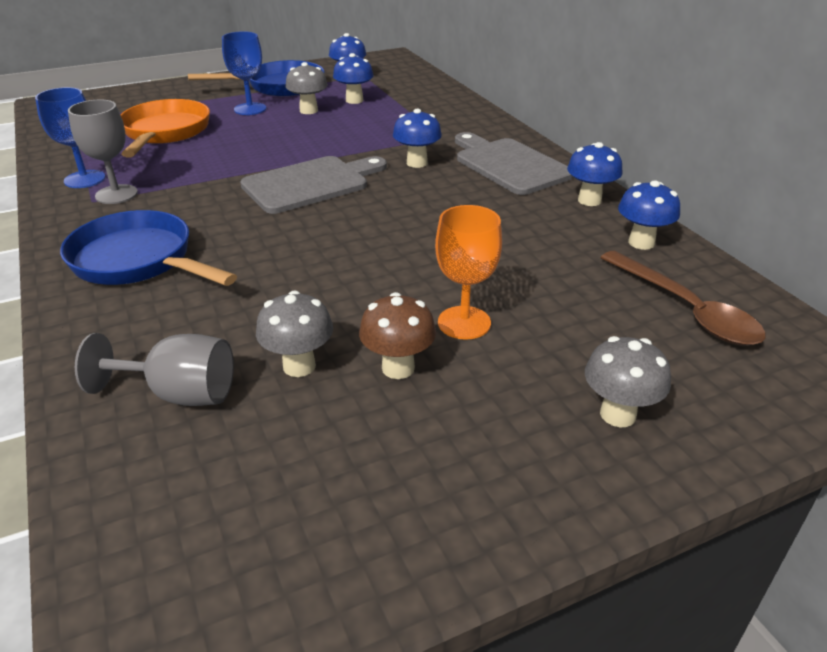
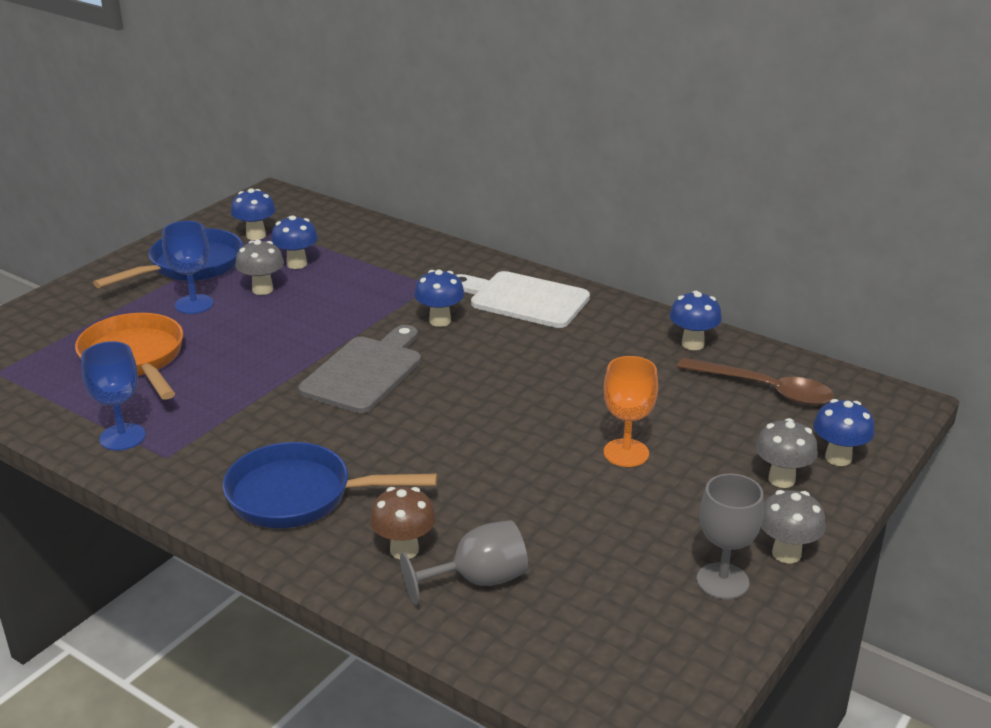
camera: 30 degrees left, 5 degrees down
(116, 194) = (182, 442): grey goblet -> grey goblet (722, 581)
(299, 366) = (542, 528): grey mushroom -> grey mushroom (786, 553)
(398, 368) = (614, 502): brown mushroom -> brown mushroom (404, 550)
(508, 165) = (523, 299): grey cutting board -> white cutting board
(589, 200) = (622, 316): blue mushroom -> blue mushroom (838, 458)

